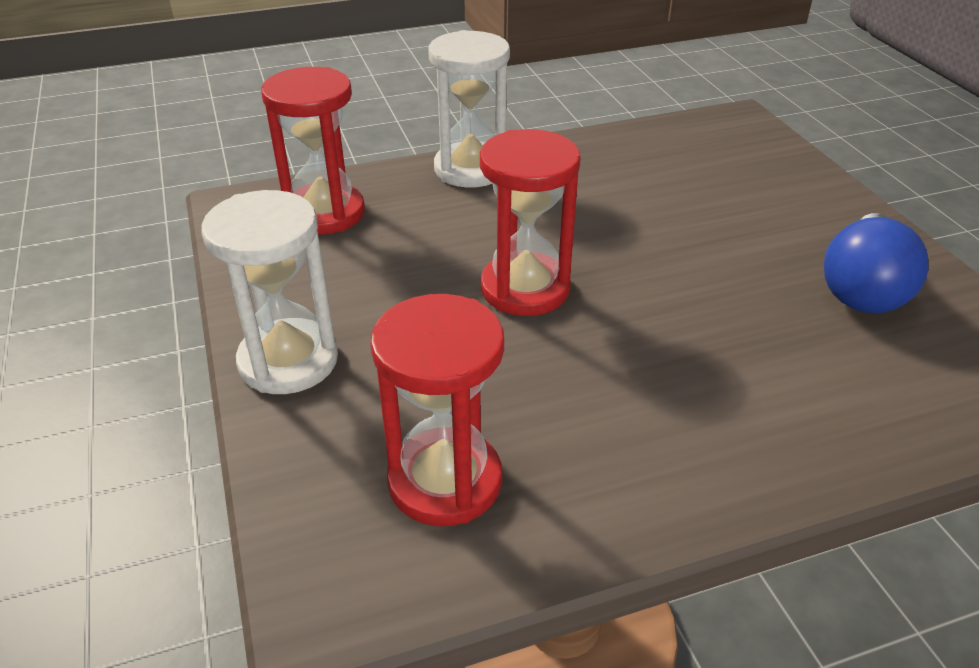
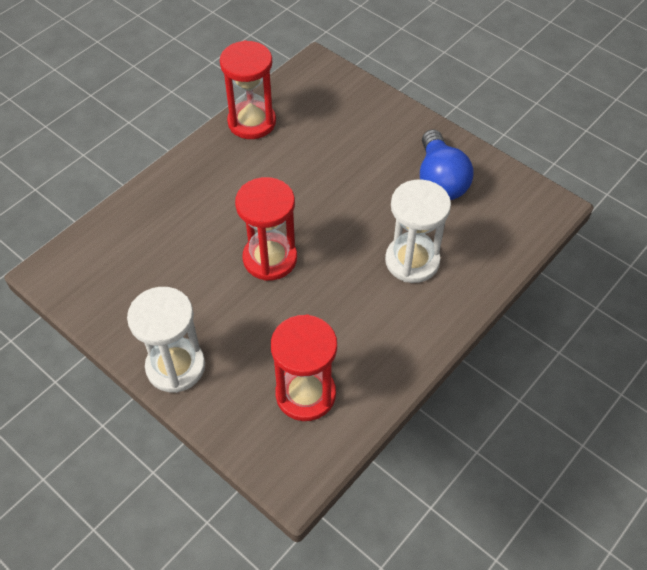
camera: 30 degrees left, 15 degrees up
(325, 213) = (112, 254): red hourglass -> red hourglass (252, 122)
(471, 169) = (178, 178): white hourglass -> white hourglass (412, 261)

